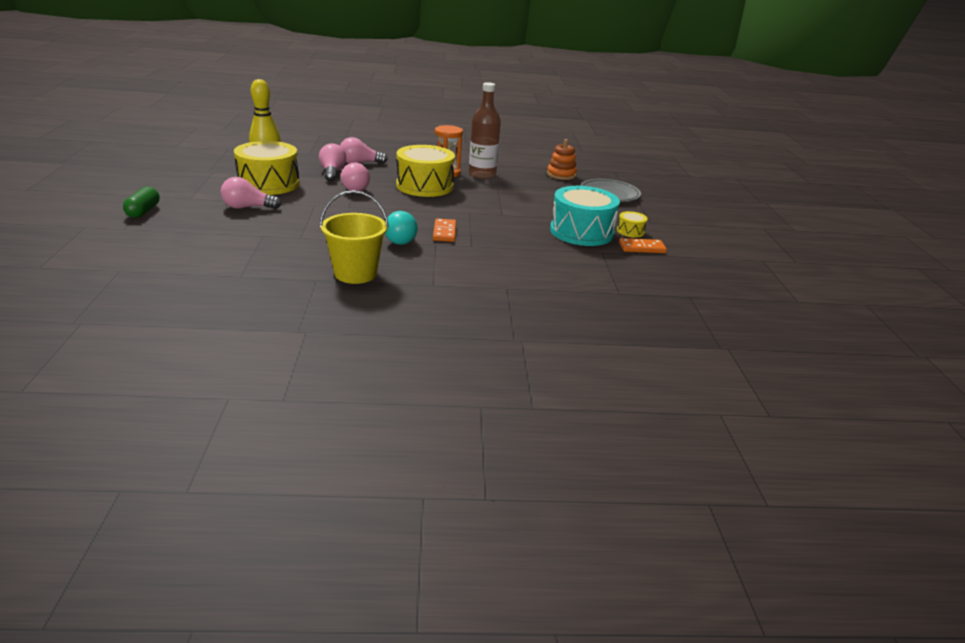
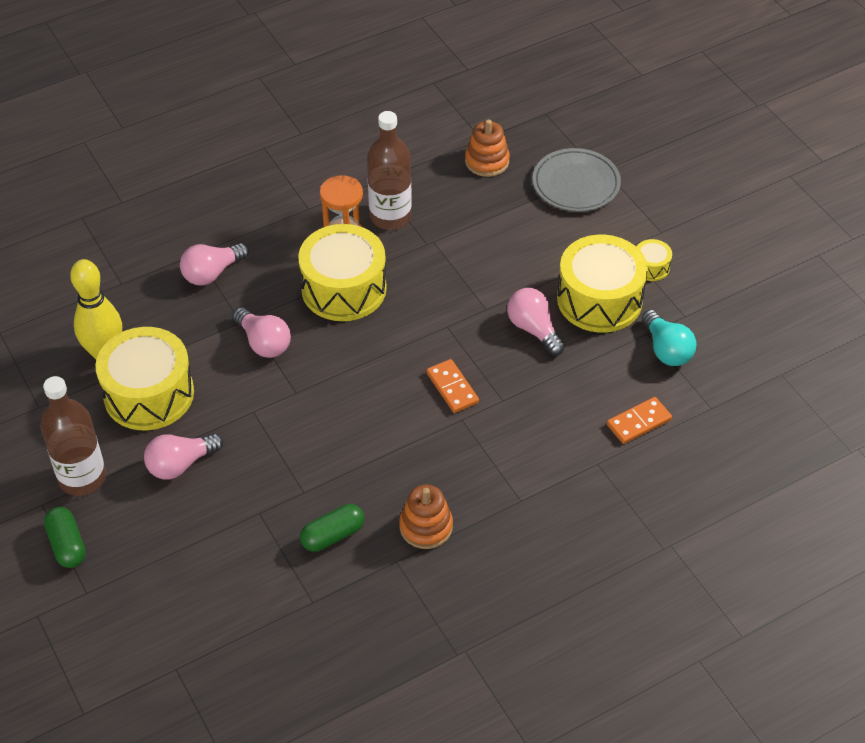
camera: 25 degrees left, 20 degrees up
(190, 195) = (82, 478): none -> brown bottle
(292, 257) = (333, 535): none -> green capsule
(332, 172) = (200, 319): pink light bulb -> pink light bulb (534, 329)
(355, 273) = (426, 526): yellow bucket -> orange stacking toy
(402, 239) = (417, 430): turquoise light bulb -> turquoise light bulb (666, 349)
(581, 232) = (599, 299): turquoise drum -> yellow drum
(642, 248) = (683, 299): orange domino -> orange domino (638, 422)

